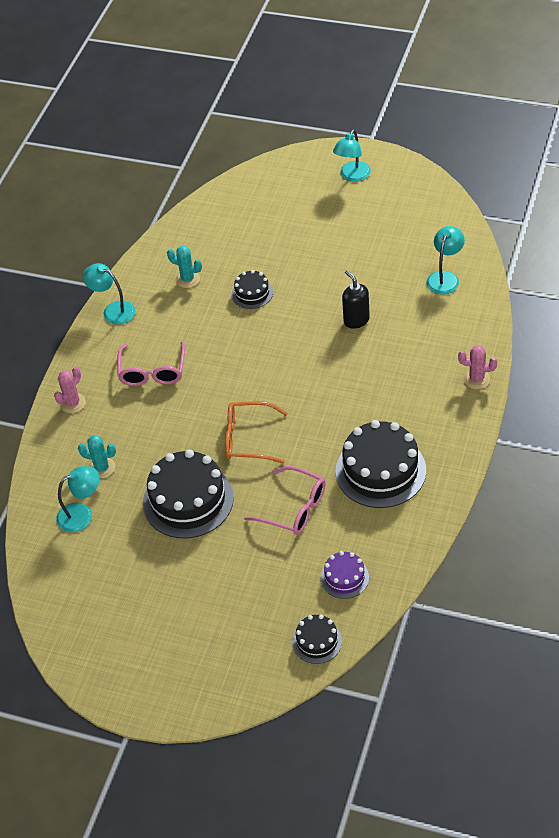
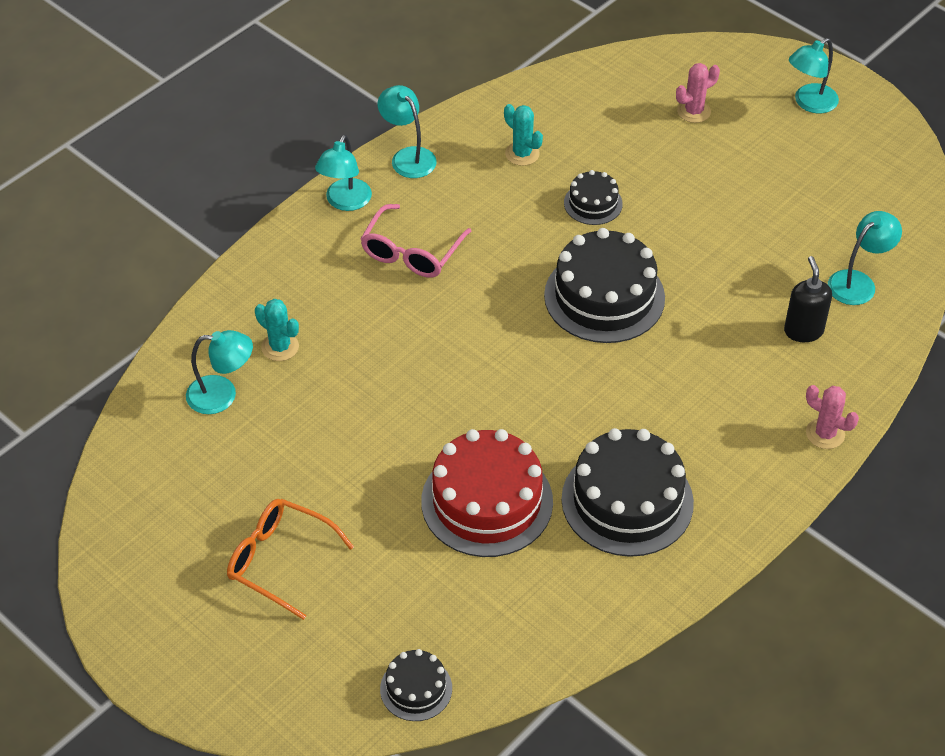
camera: 20 degrees right, 0 degrees up
(73, 403) = (292, 252): pink cactus -> pink cactus (694, 111)
(88, 356) = (345, 202): none -> turquoise lamp
(188, 500) = (360, 433): black cake -> black cake (604, 296)
(248, 439) = (480, 387): orange glasses -> orange glasses (279, 560)
(294, 508) = (487, 501): pink glasses -> red cake
(344, 577) = (499, 621): purple cake -> none
(356, 320) = (708, 291): black soap dispenser -> black soap dispenser (803, 331)

